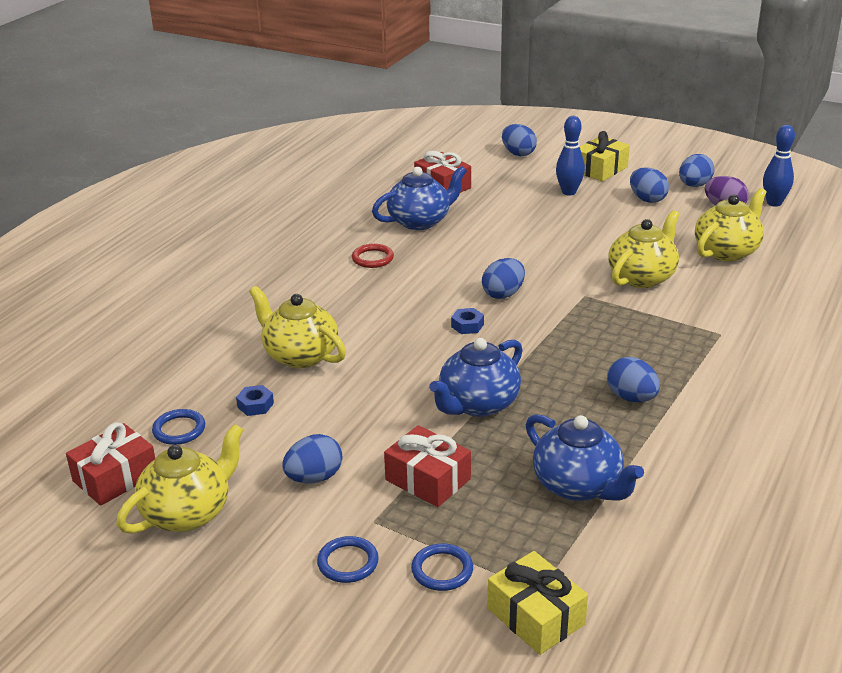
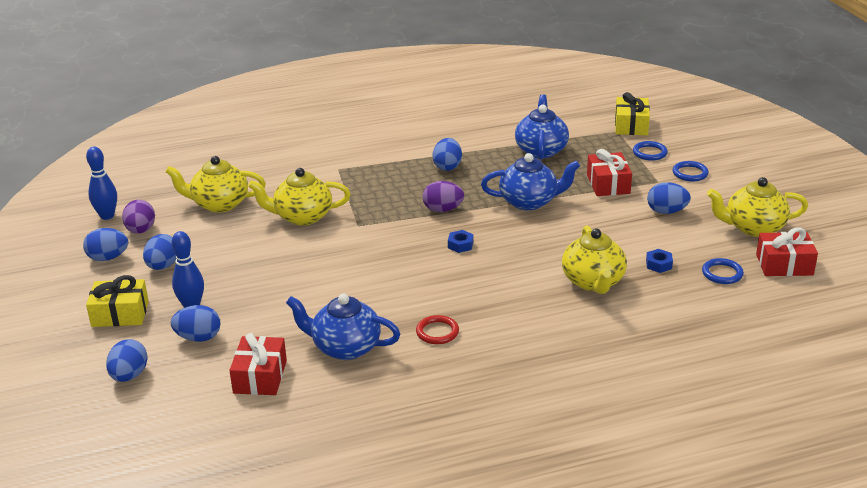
camera: 135 degrees left, 0 degrees up
(503, 294) = (402, 252): blue egg -> blue egg (198, 338)
(543, 348) = (443, 210): none -> purple egg

